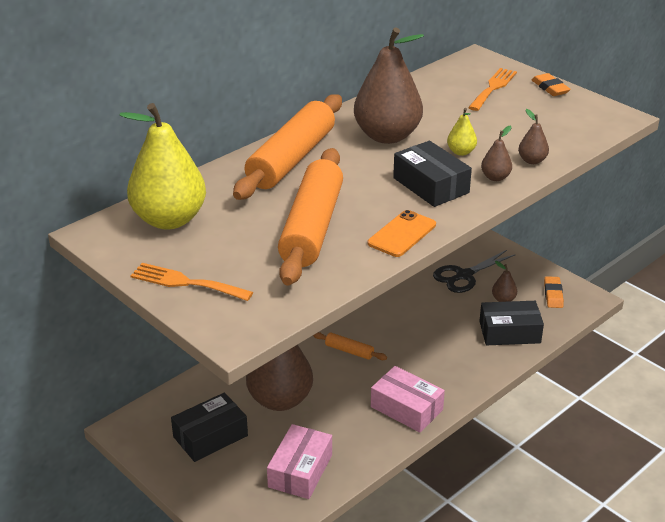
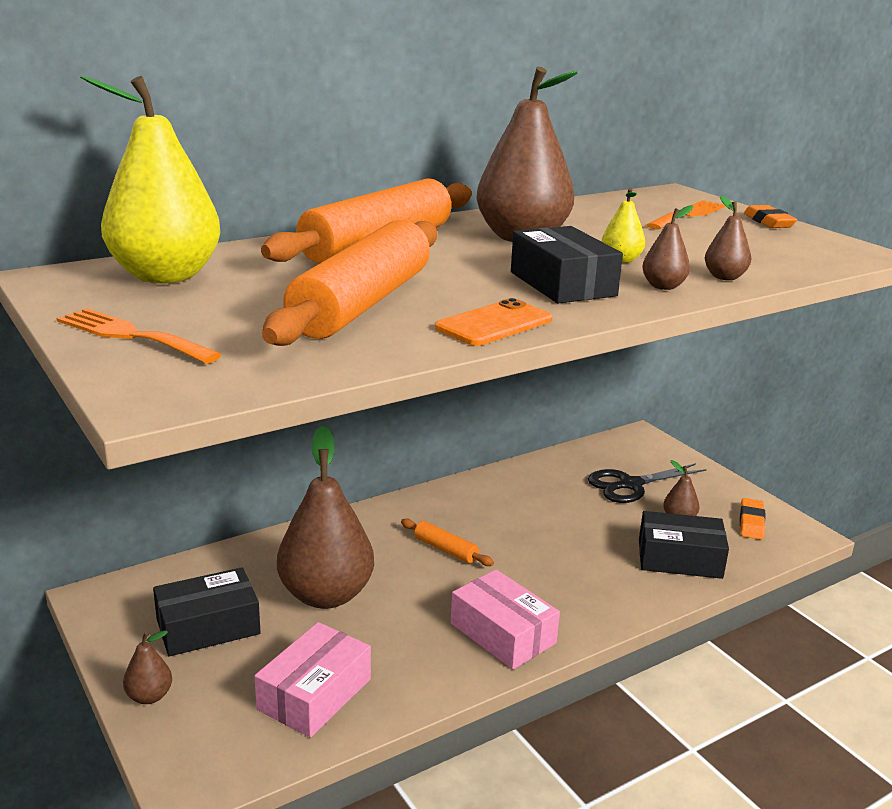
camera: 10 degrees right, 10 degrees down
(195, 490) = (149, 696): none -> brown pear

